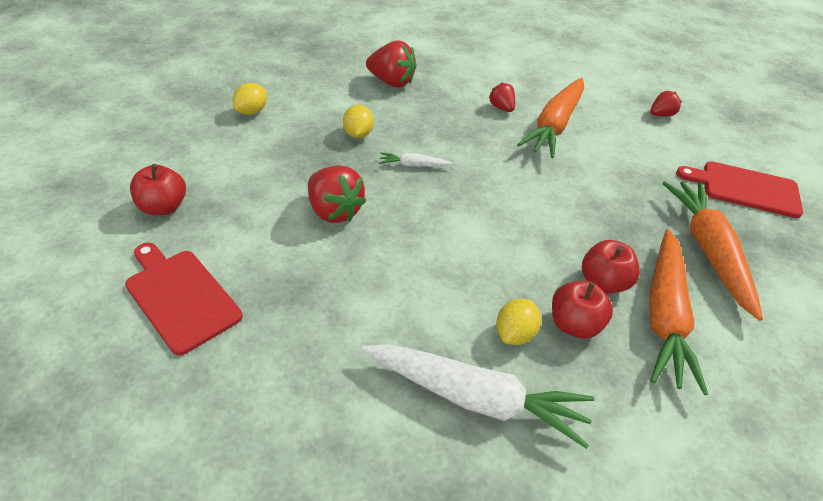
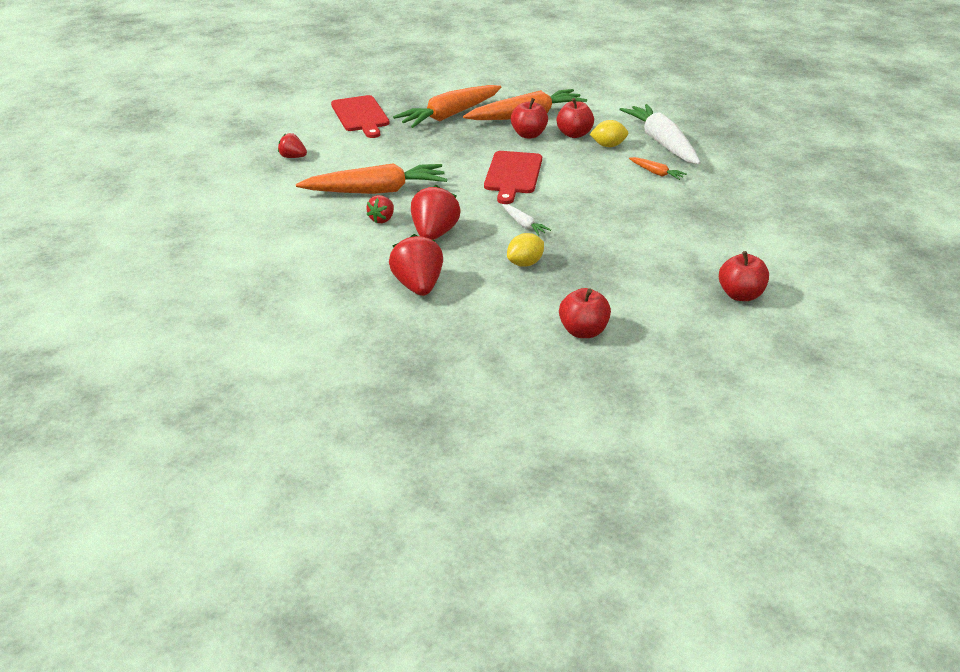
camera: 125 degrees left, 10 degrees down
(180, 297) = (772, 242): red cutting board -> red cutting board (513, 175)
(252, 111) = (583, 331): yellow lemon -> red apple
(334, 211) = (621, 231): red strawberry -> red strawberry (434, 234)
(405, 323) = (656, 173): none -> orange carrot

